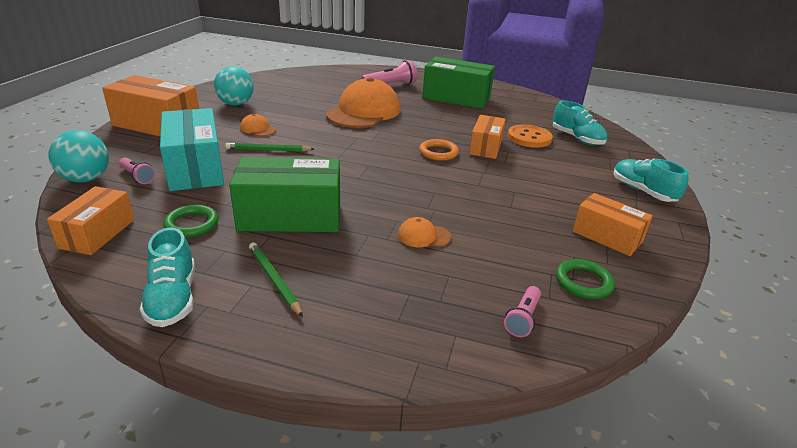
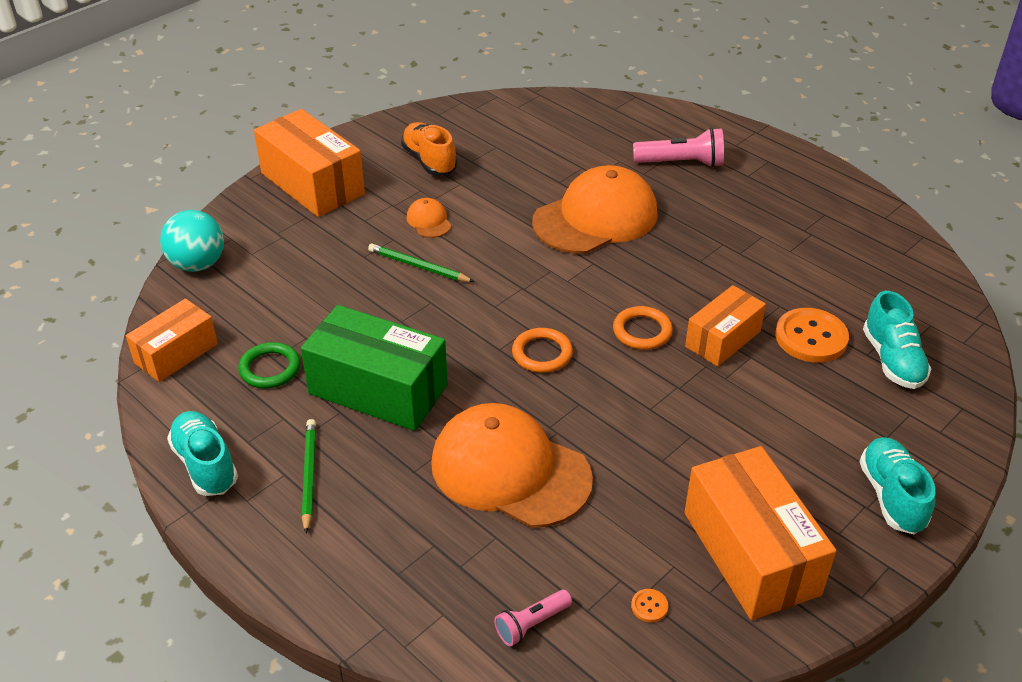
camera: 30 degrees right, 10 degrees up
(137, 177) = (250, 275): pink flashlight -> none
(173, 298) = (205, 464): turquoise shoe -> turquoise shoe turned 135 degrees clockwise
(195, 168) = (317, 277): turquoise box -> none
(236, 104) = (429, 161): turquoise ball -> orange shoe
(388, 174) = (542, 353): none -> orange ring
(423, 236) = (510, 470): orange cap -> orange cap, size x2.41
(456, 98) = (768, 216): green box -> none
(583, 282) = (649, 606): green ring -> orange button
(607, 236) = (750, 553): orange box -> orange box, size x1.62

